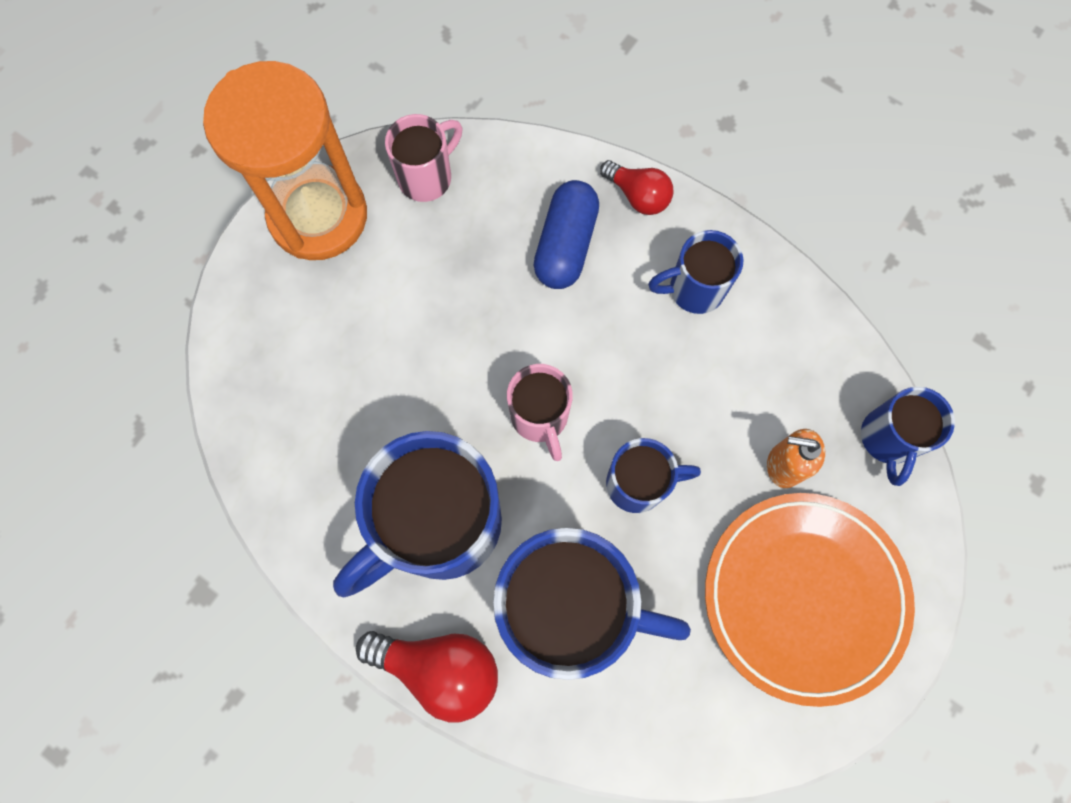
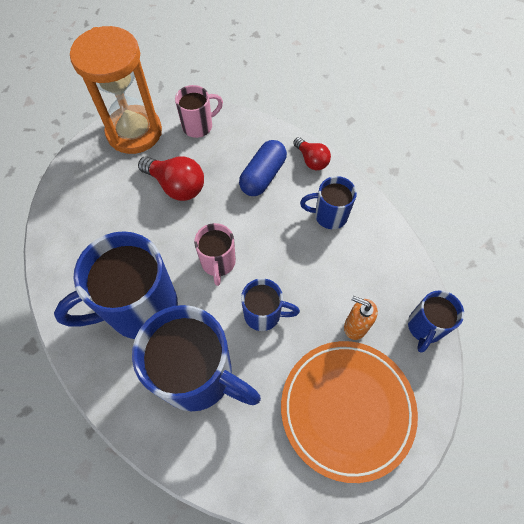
camera: 15 degrees right, 10 degrees down
(439, 668) = (109, 390): red light bulb -> red light bulb (176, 186)

